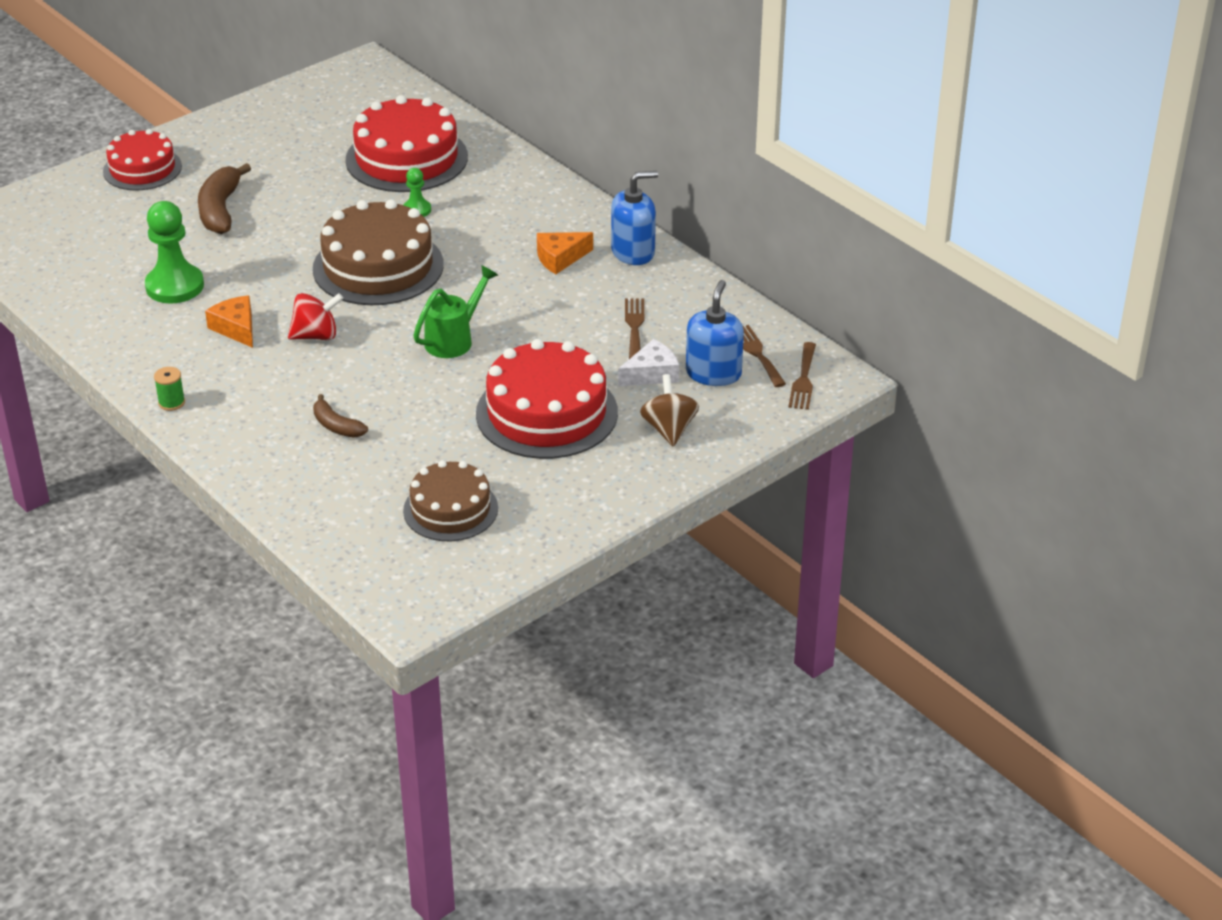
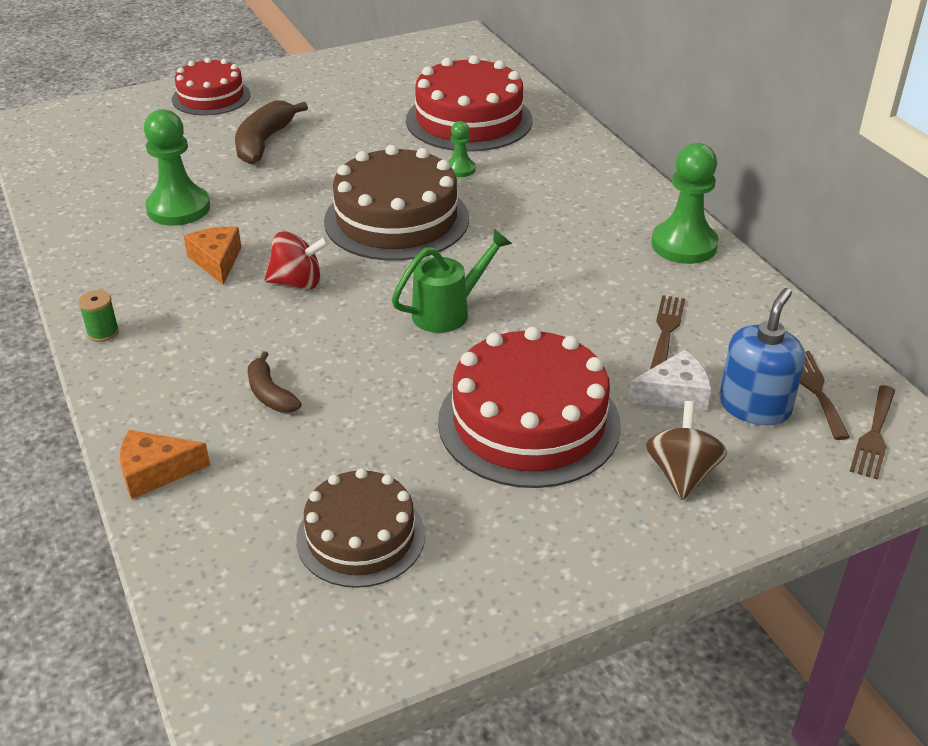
camera: 15 degrees right, 0 degrees up
(560, 258) = (598, 239): orange cheese -> orange cheese (156, 472)
(633, 252) = (684, 245): blue soap dispenser -> green pawn

